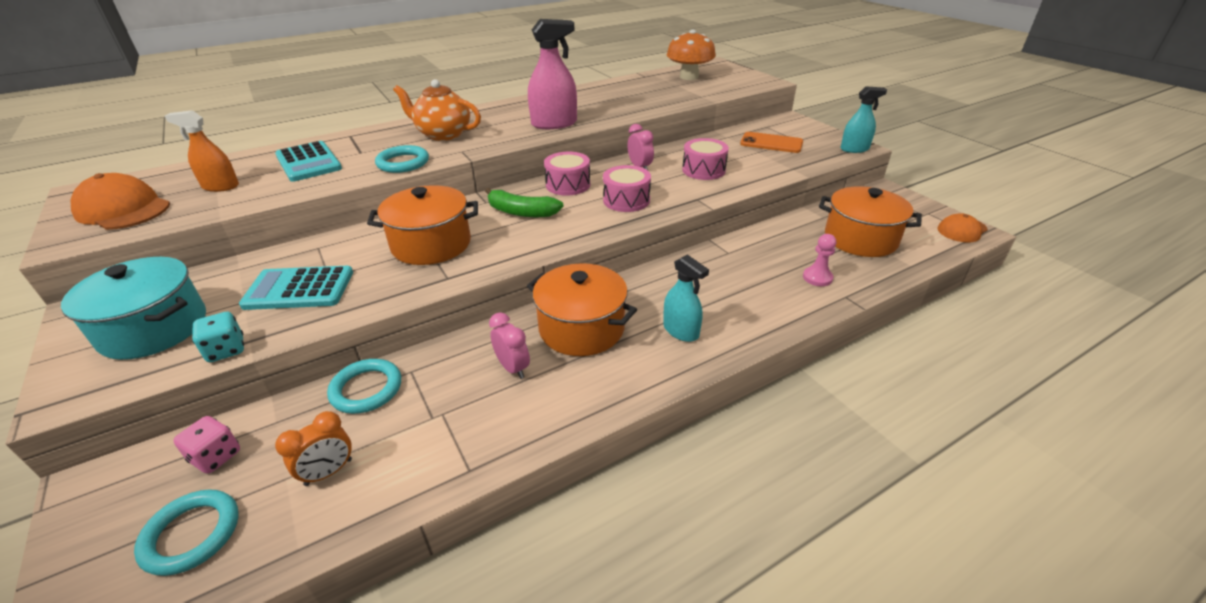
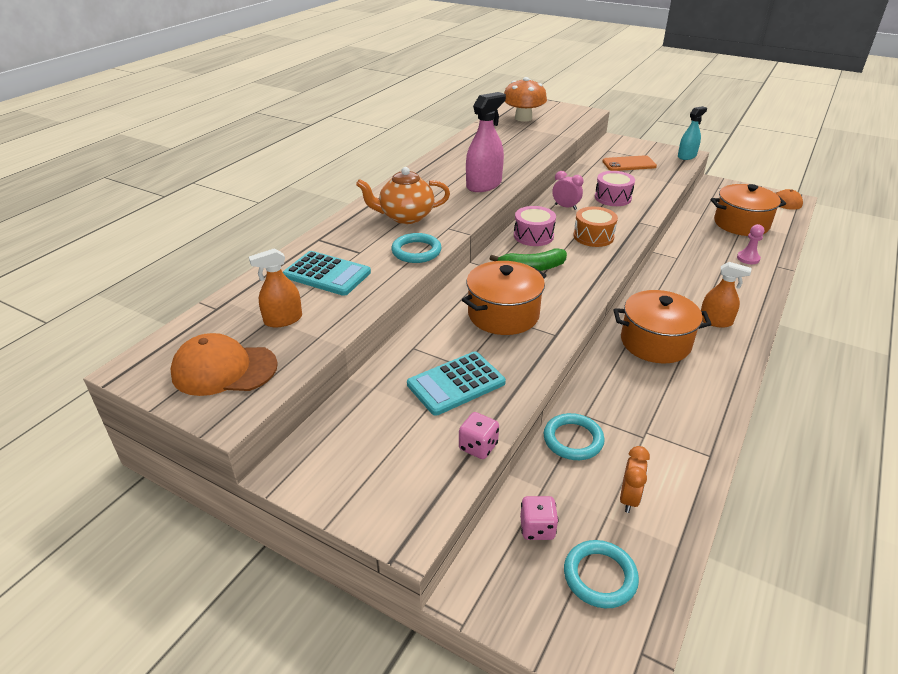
camera: 30 degrees left, 0 degrees up
(154, 328) = (387, 458): turquoise pot -> none
(226, 350) = (478, 447): turquoise dice -> pink dice
(513, 368) = (648, 385): pink clock -> none
(626, 200) = (593, 236): pink drum -> orange drum
(681, 331) = (715, 321): turquoise spray bottle -> orange spray bottle

